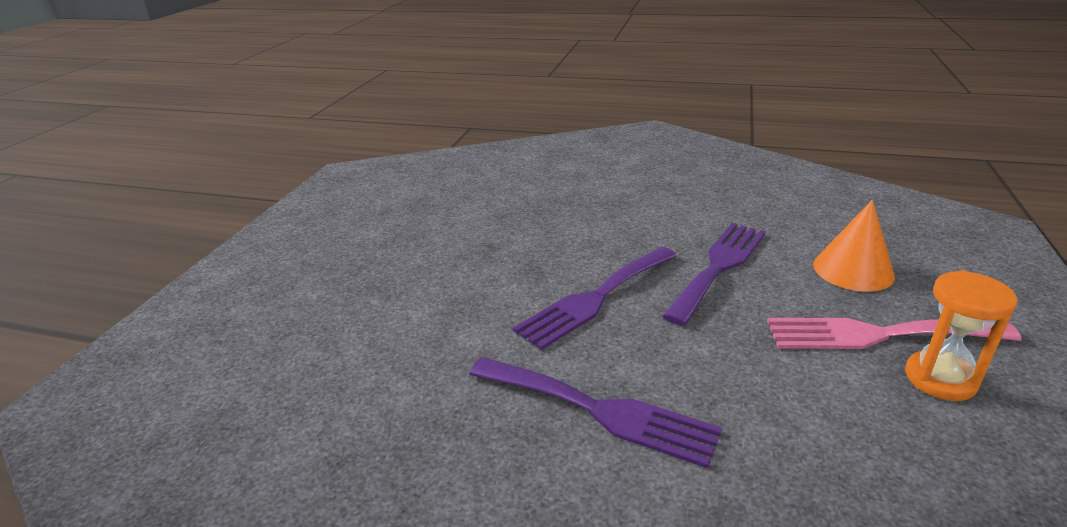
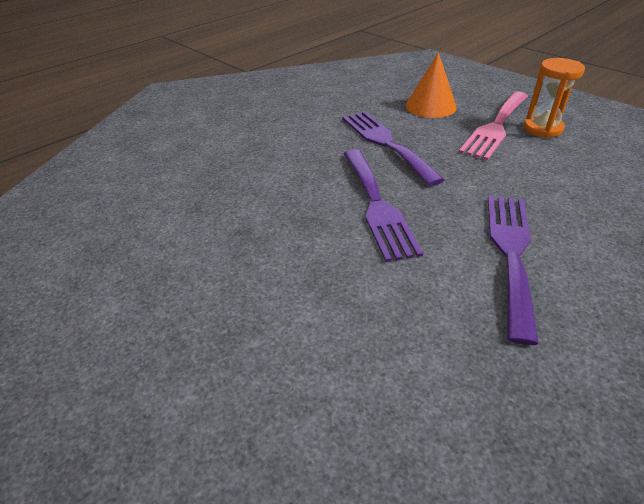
camera: 60 degrees left, 10 degrees up
(599, 410) = (511, 253): purple fork -> purple fork turned 45 degrees counterclockwise

